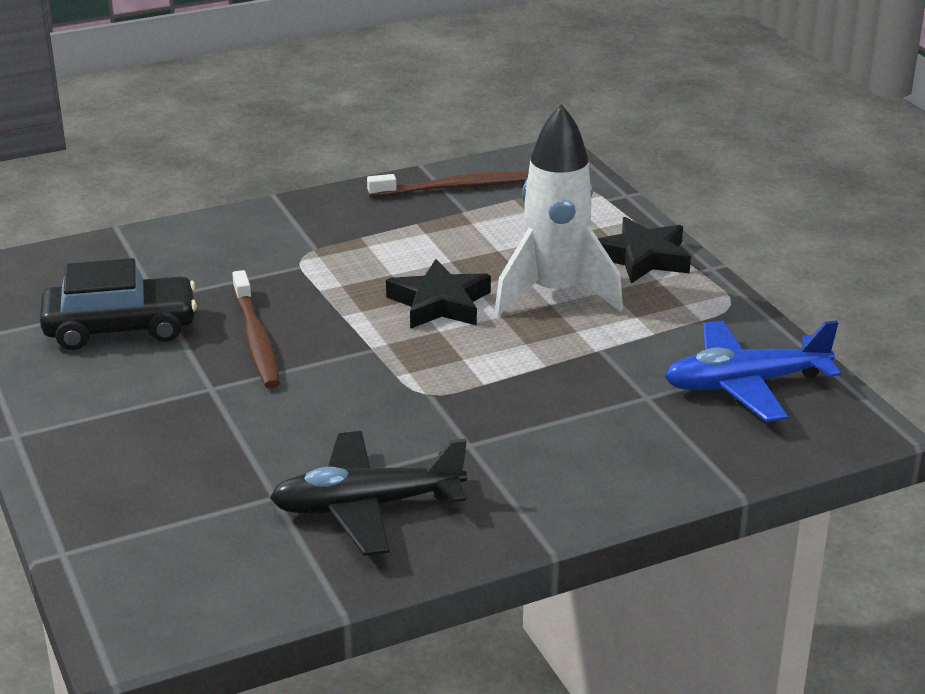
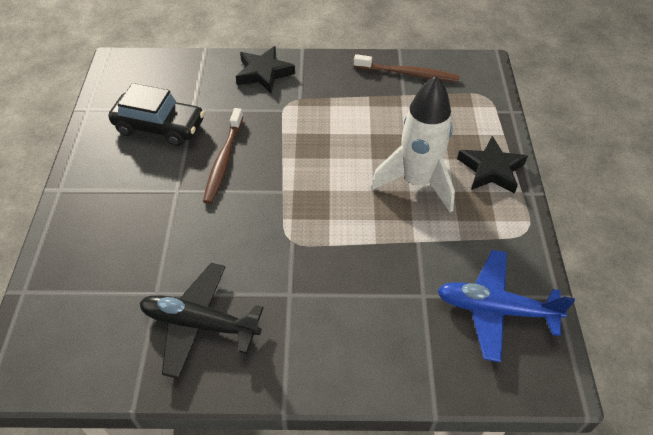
camera: 25 degrees right, 20 degrees up
(439, 303) = (343, 167): black star -> black star (264, 73)

